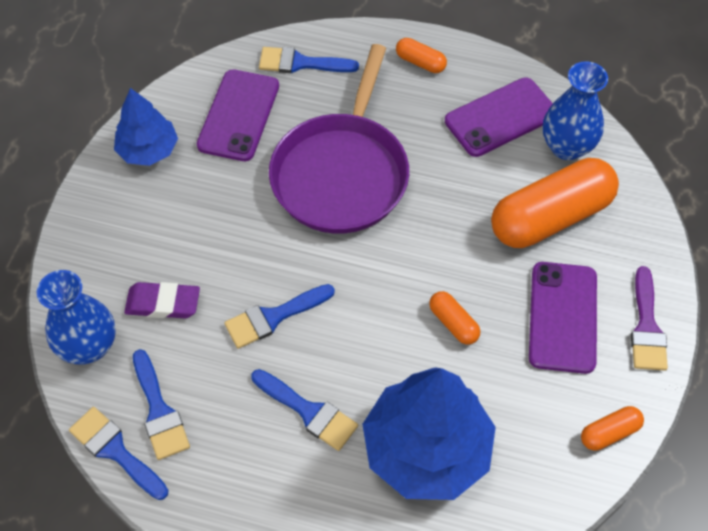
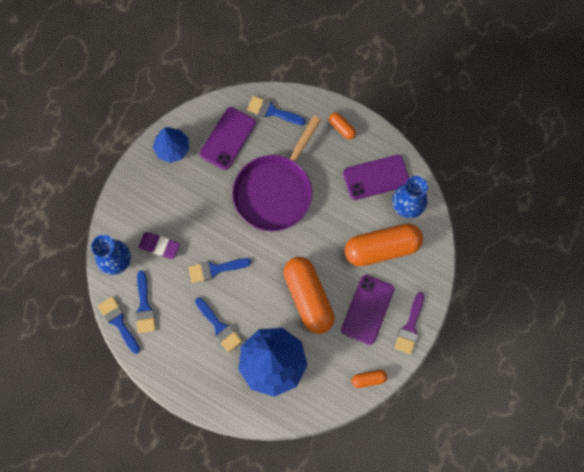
camera: 15 degrees right, 15 degrees up
(453, 323) = (308, 297): orange capsule -> orange capsule, size x2.29

